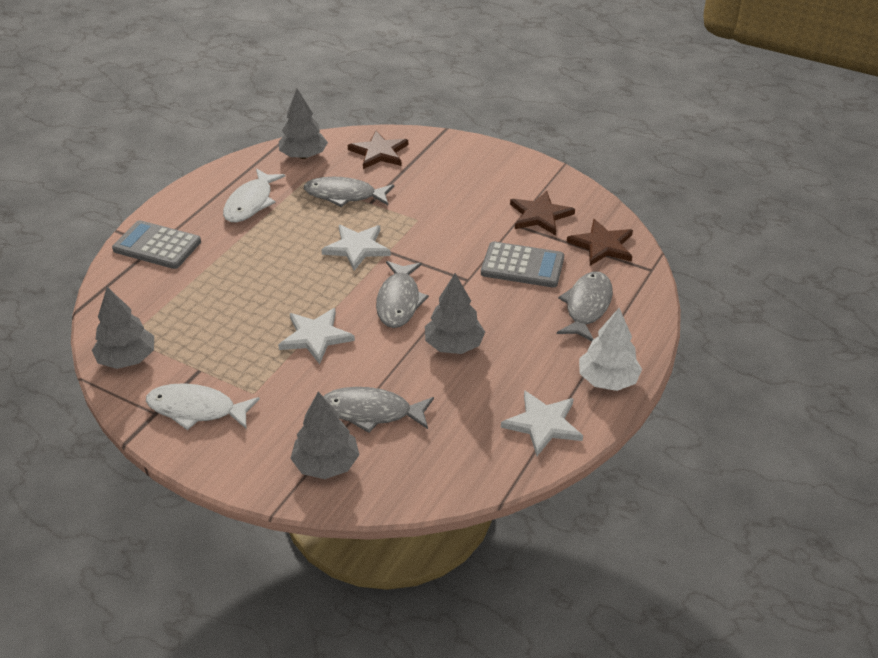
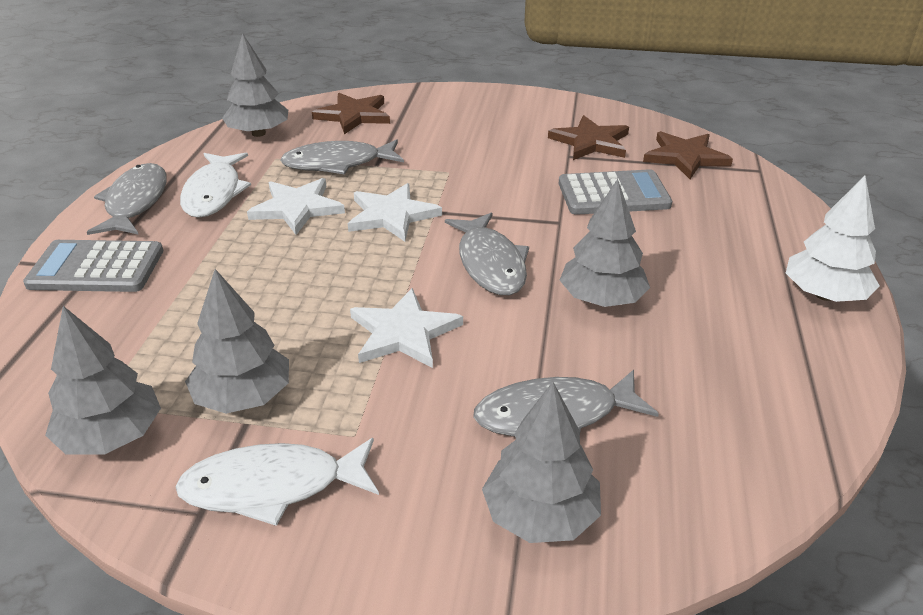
camera: 20 degrees left, 5 degrees down
(204, 354) = (243, 397): none -> grey tree
(543, 424) = (798, 369): white star -> white star (297, 208)
(587, 306) = (725, 221): grey fish -> grey fish (135, 202)

